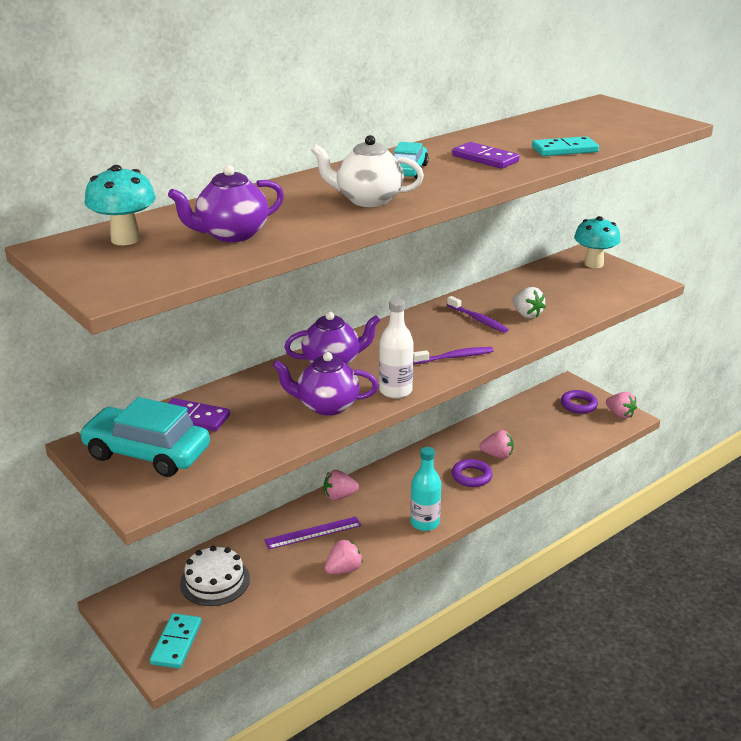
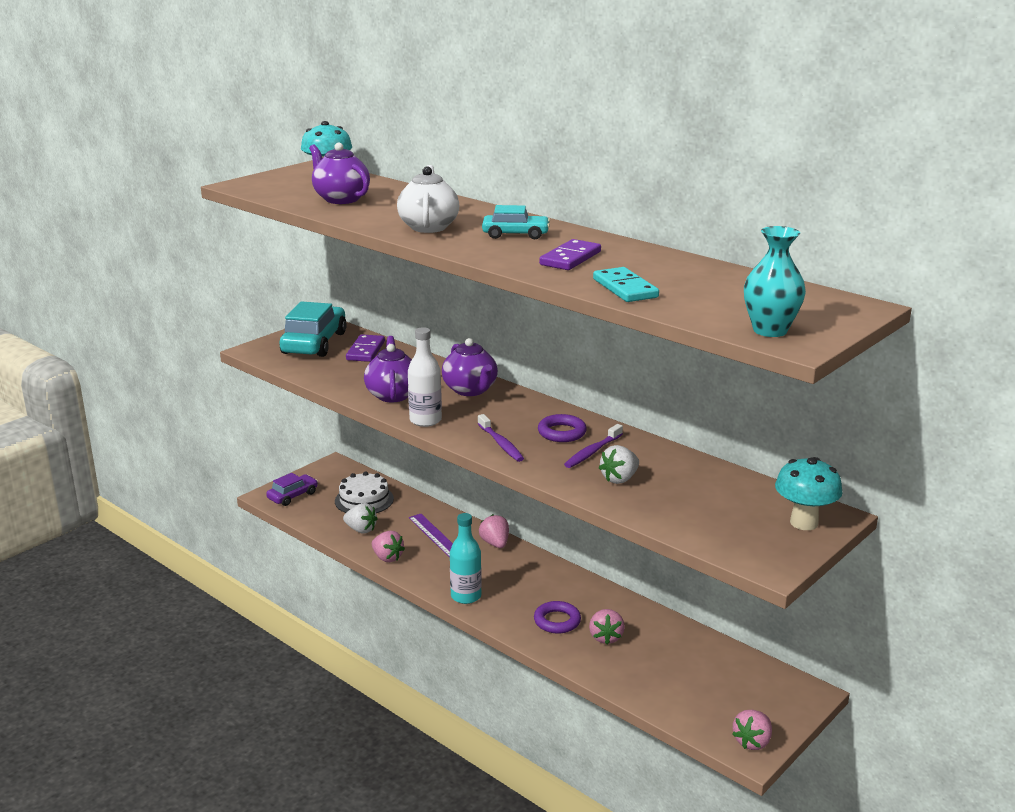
camera: 80 degrees right, 5 degrees down
(176, 643) = (293, 496): turquoise domino -> purple car
(280, 586) = (361, 530): none -> white strawberry
(578, 405) = (757, 702): purple ring -> purple ring (562, 432)
(651, 125) = (770, 330): none -> turquoise vase

